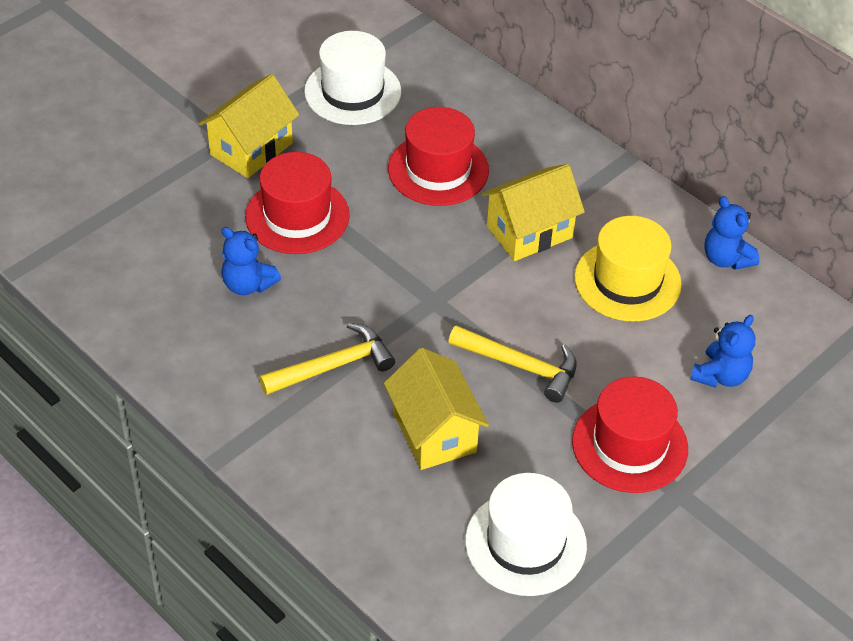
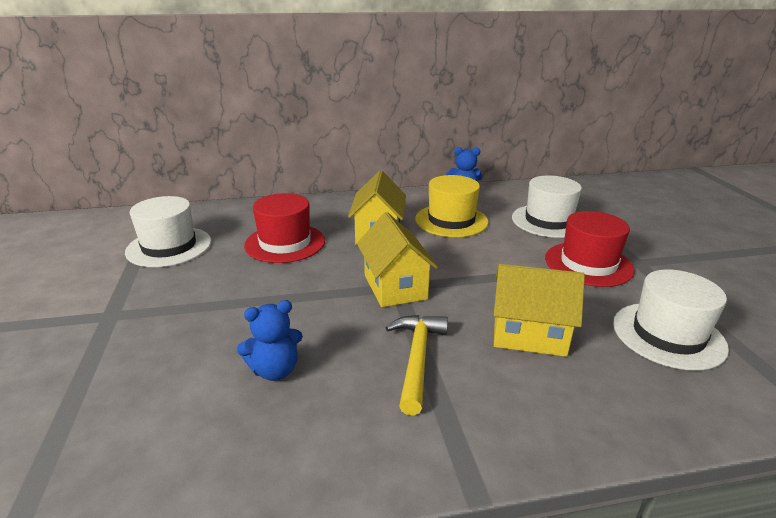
camera: 55 degrees left, 20 degrees down
(251, 149) = (140, 308): yellow house -> yellow house (395, 287)
(297, 216) = (240, 313): red hat -> none
(520, 366) = (490, 276): yellow hammer -> none
(720, 375) = (548, 221): blue teddy bear -> white hat

